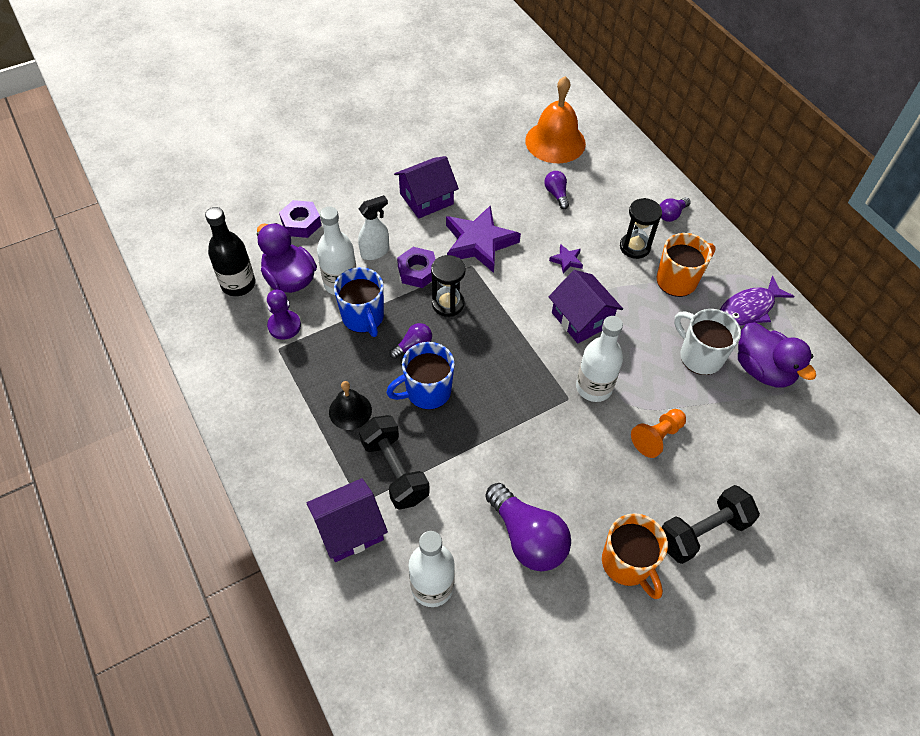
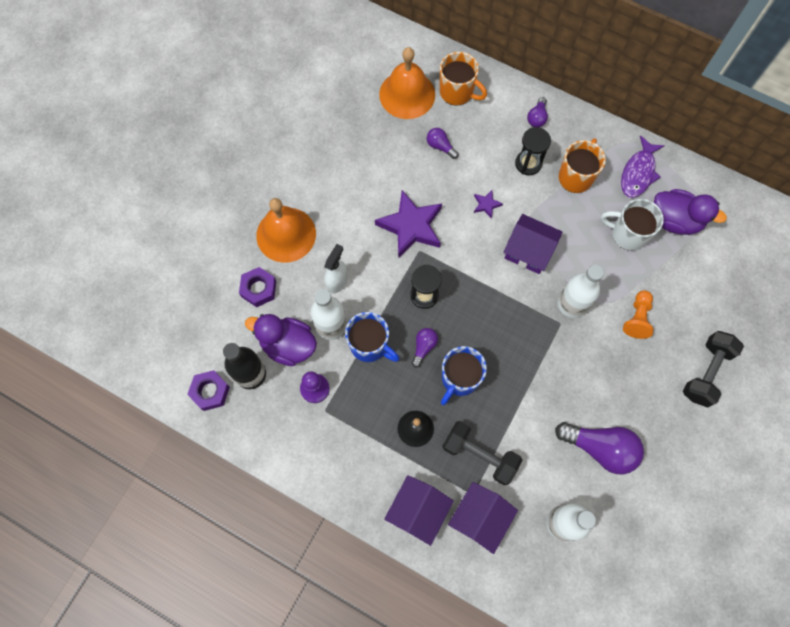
camera: 30 degrees left, 15 degrees up
(359, 194) = (286, 234): none -> orange bell
(417, 271) = (382, 280): purple nut -> purple nut (210, 391)
(426, 199) = (342, 208): purple house -> purple house (418, 511)
(627, 564) = (673, 426): orange mug -> orange mug (457, 92)

